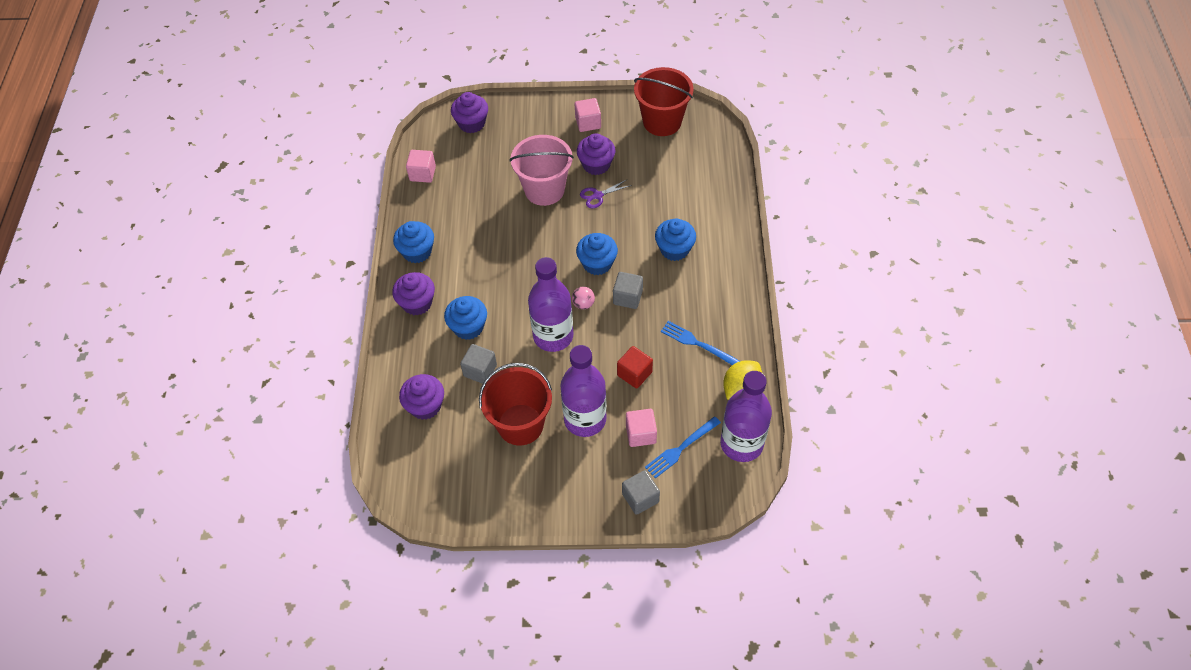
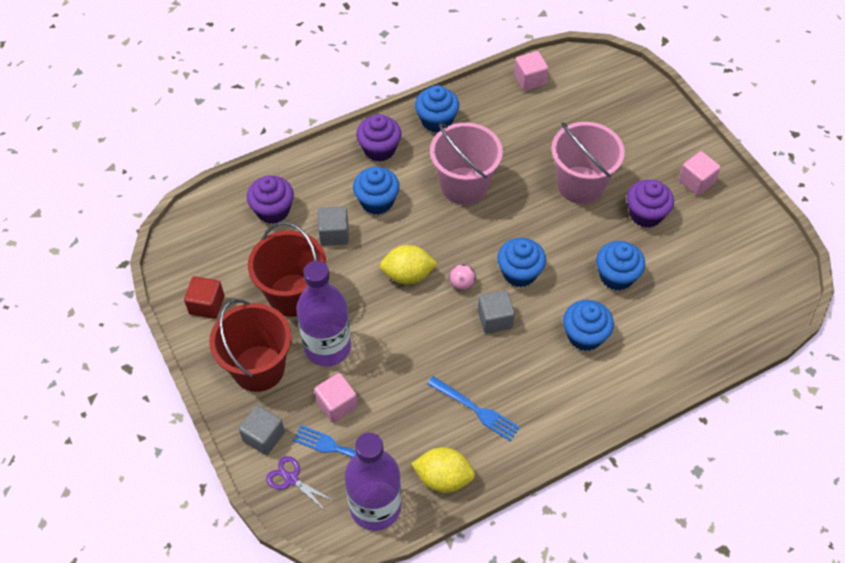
camera: 60 degrees right, 0 degrees up
(472, 123) = (619, 87): purple cupcake -> none
(494, 262) = (464, 186): none -> pink bucket
(553, 336) = (408, 275): purple bottle -> yellow lemon
(598, 196) = (606, 234): purple scissors -> purple scissors (291, 479)
(634, 374) = (405, 367): red cube -> red cube (207, 305)
(637, 207) = (616, 276): none -> blue cupcake
(662, 122) = (751, 247): red bucket -> red bucket (258, 368)
(697, 343) = (476, 410): blue fork -> blue fork turned 120 degrees clockwise

